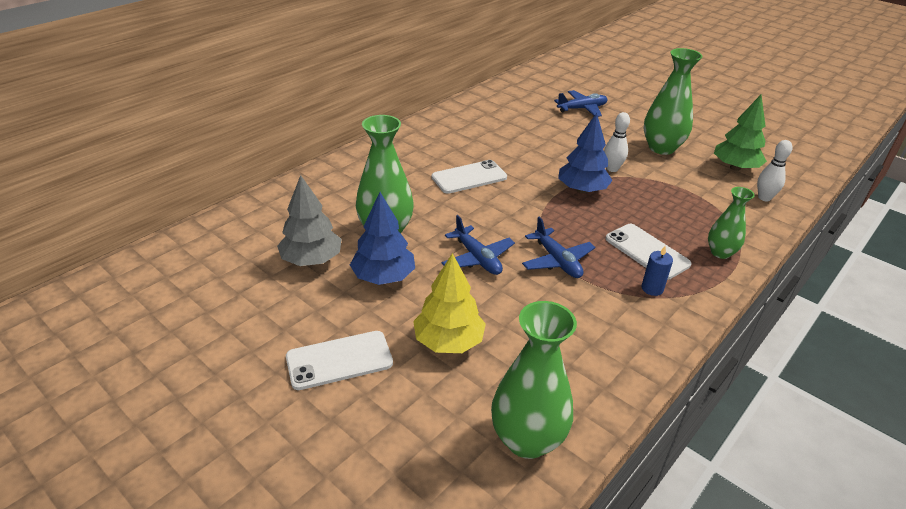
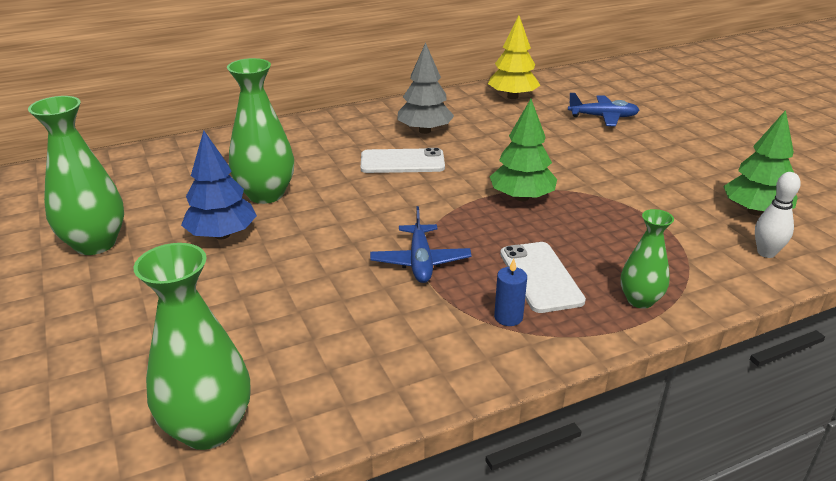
camera: 25 degrees right, 5 degrees down
(311, 260) = (171, 205): grey tree -> grey tree (425, 131)
(339, 360) = (106, 298): white phone -> none
(448, 341) = (225, 310): yellow tree -> yellow tree (512, 97)
(477, 258) = (334, 239): blue plane -> none
(582, 190) = (521, 197): blue tree -> green tree
(612, 169) = (581, 183): white bowling pin -> none
(661, 148) = (669, 173): green vase -> green vase (95, 244)

